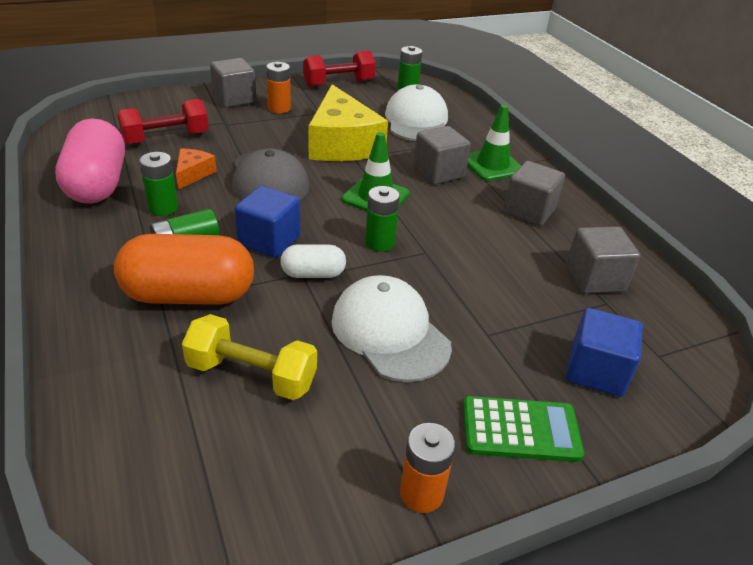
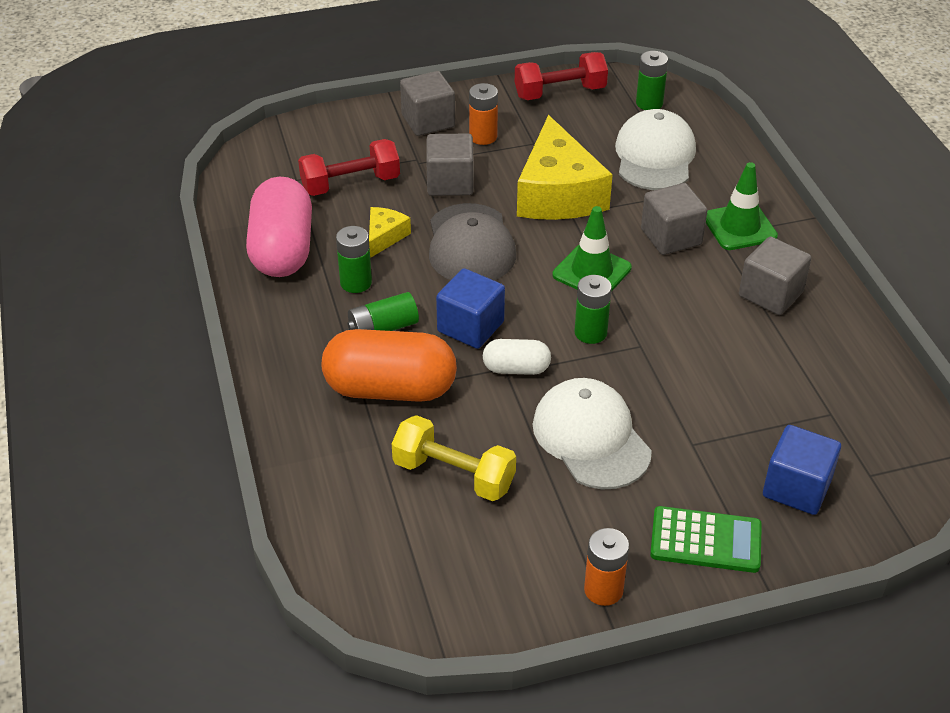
camera: 10 degrees right, 5 degrees up
(193, 174) = (384, 237): orange cheese -> yellow cheese
(594, 278) = (825, 384): grey cube -> grey cube (450, 183)

